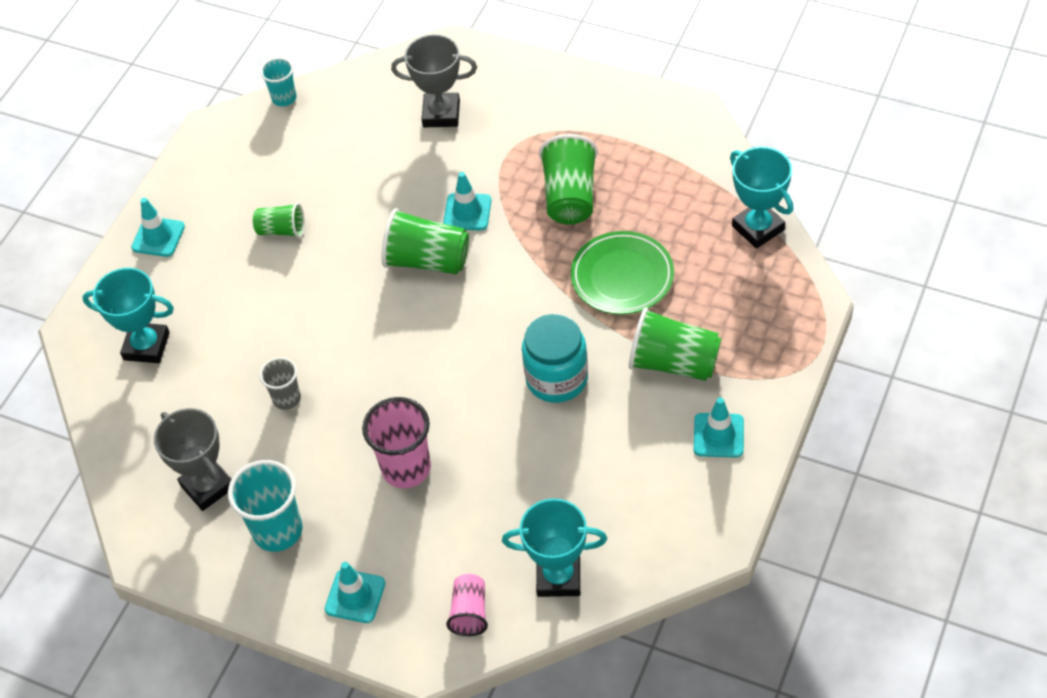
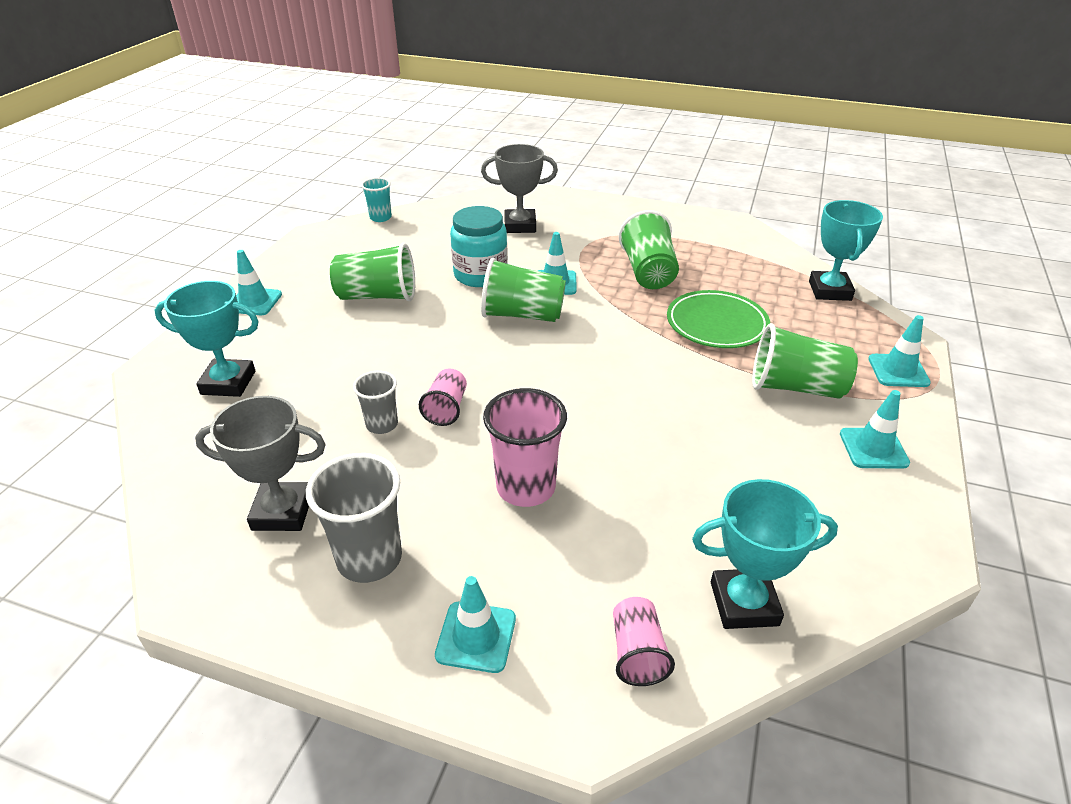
camera: 10 degrees left, 15 degrees down
(207, 486) = (282, 512): grey trophy -> grey trophy turned 45 degrees counterclockwise
(278, 531) = (369, 559): turquoise cup -> grey cup
(282, 230) = (377, 296): green cup -> green cup, size x1.69
(344, 381) = (446, 409): none -> pink cup
(557, 378) = (677, 402): turquoise jar -> turquoise jar (480, 275)
(758, 228) = (829, 291): turquoise trophy -> turquoise trophy turned 45 degrees clockwise
(781, 344) = (898, 371): none -> turquoise traffic cone

